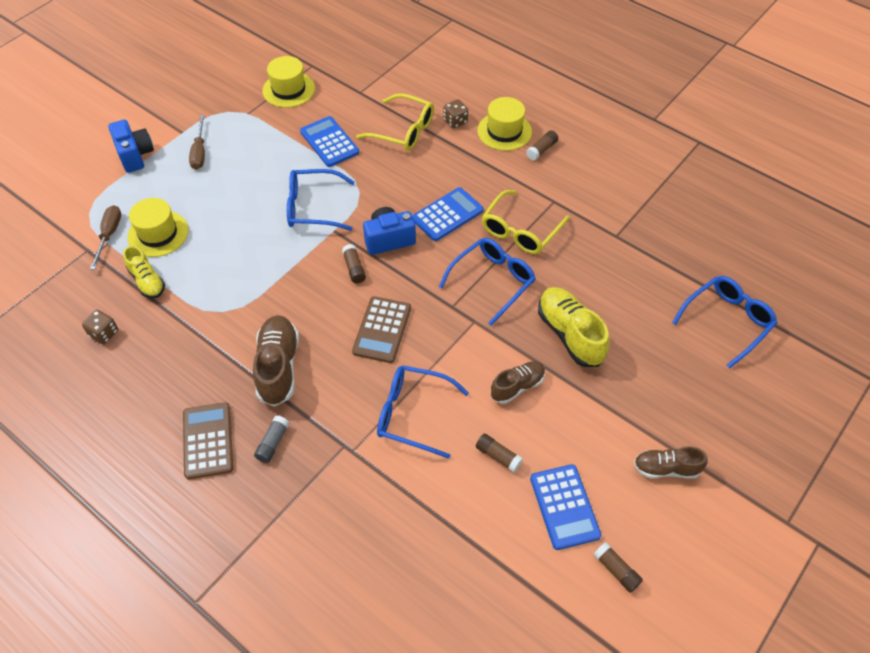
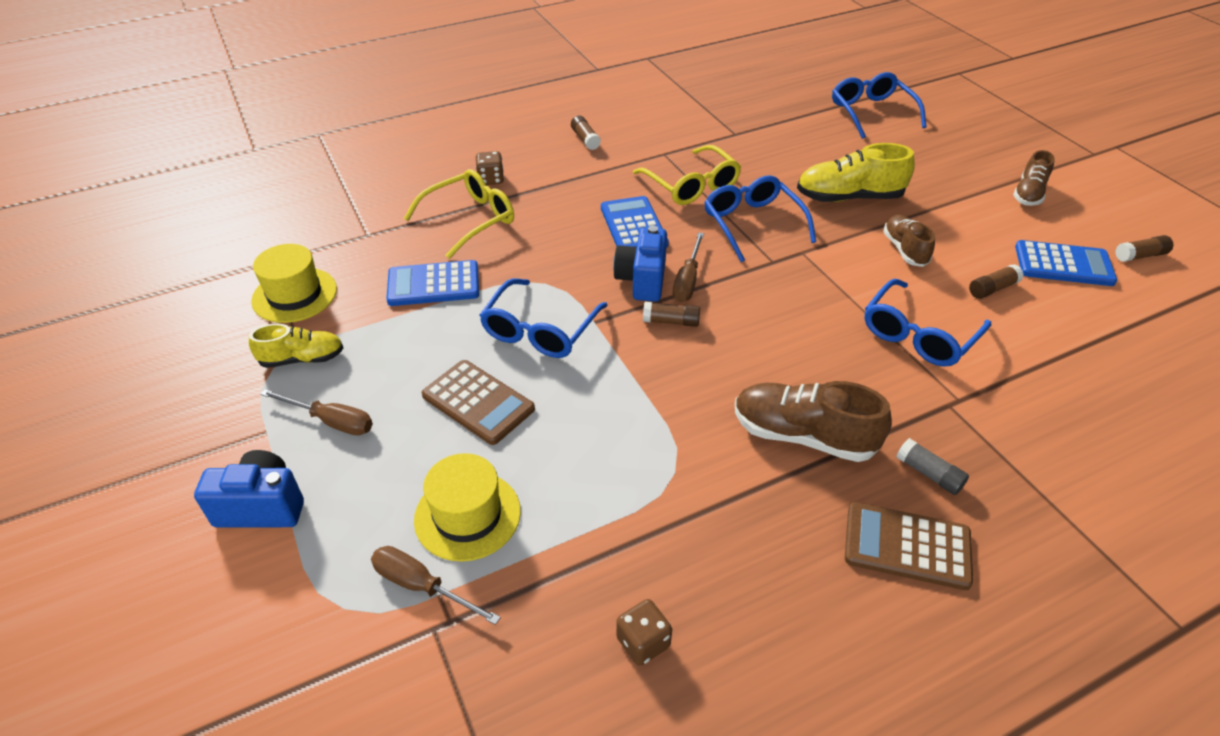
camera: 65 degrees left, 10 degrees down
(147, 281) = (562, 553): yellow shoe -> yellow shoe (302, 359)
(382, 330) = (783, 325): brown calculator -> brown calculator (478, 402)
(402, 264) = (687, 281): none -> brown screwdriver
(504, 131) = (537, 153): yellow hat -> none

